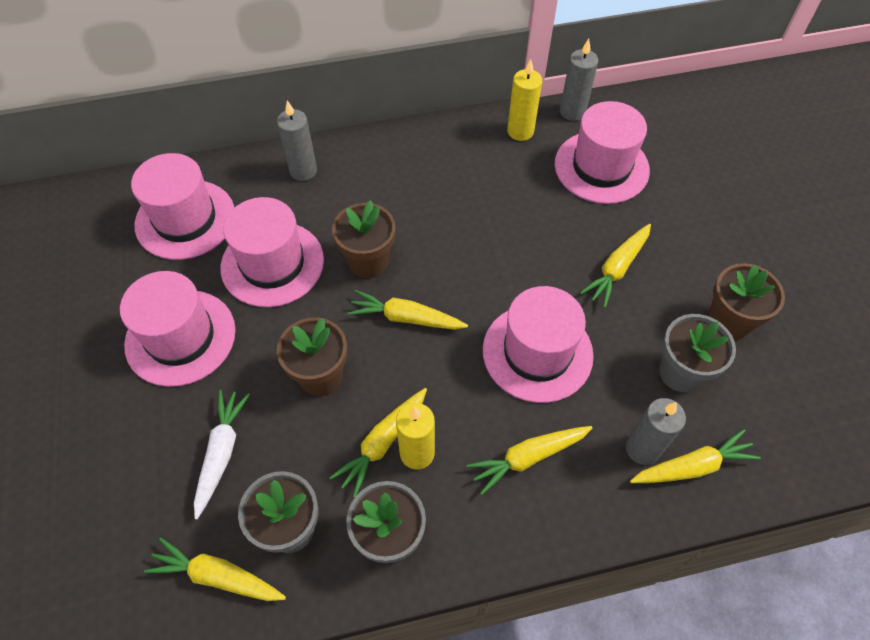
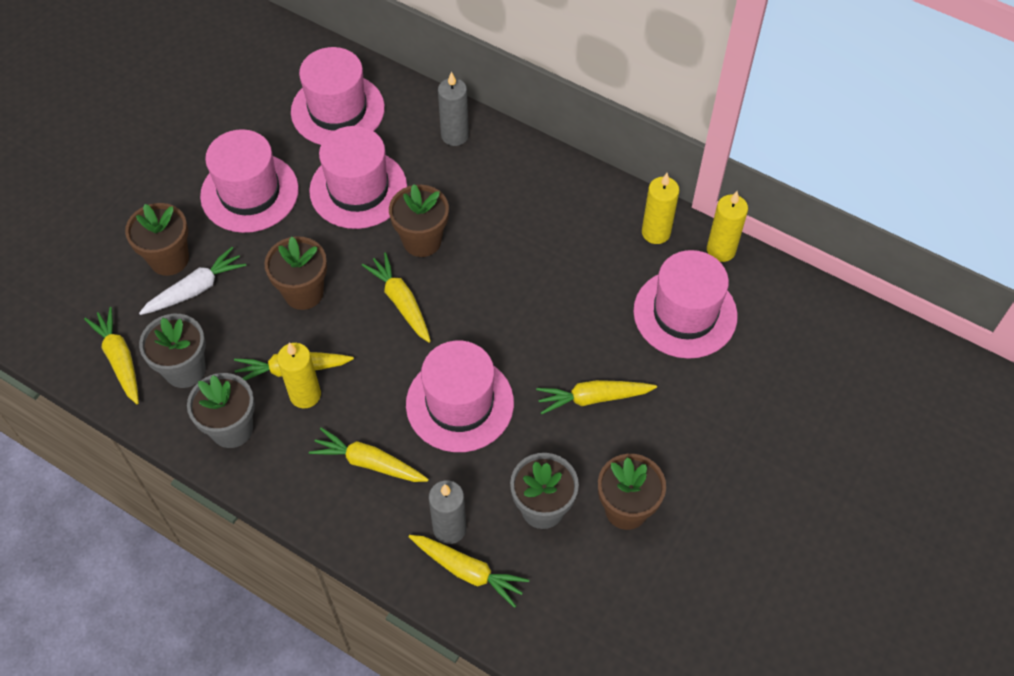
camera: 45 degrees right, 0 degrees up
(167, 450) = (169, 259): none -> brown flower pot
(572, 112) = (721, 250): grey candle -> yellow candle

